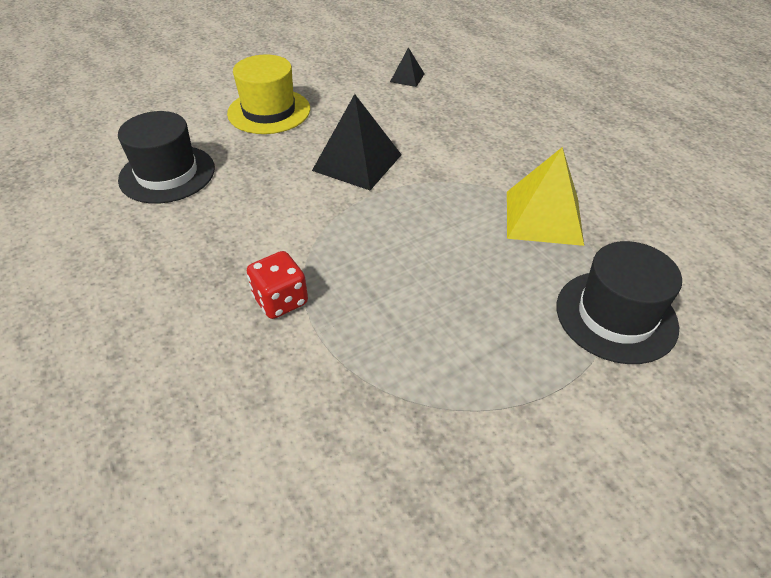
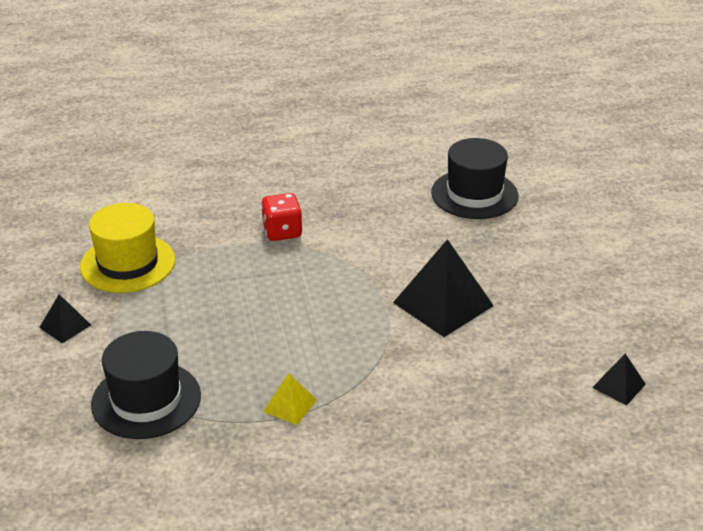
camera: 110 degrees right, 10 degrees down
(269, 111) = (566, 263): yellow hat -> yellow hat (128, 263)
(543, 217) = (289, 405): yellow pyramid -> yellow pyramid, size x0.50
(570, 453) = (65, 326): none -> black pyramid

